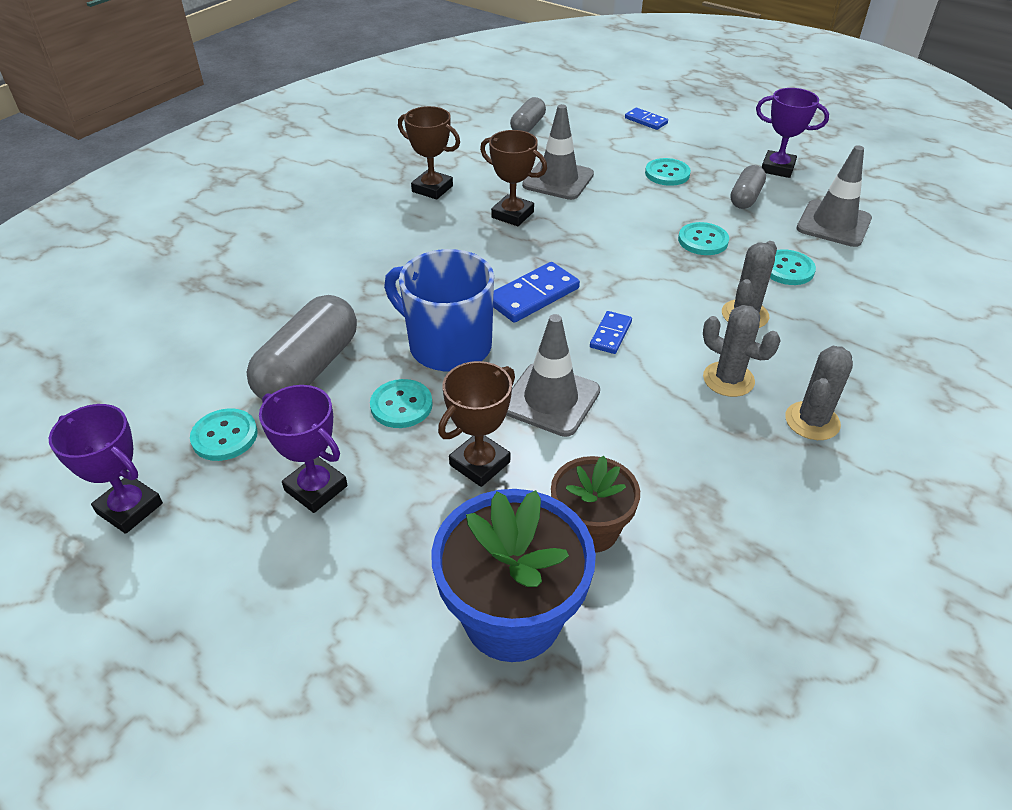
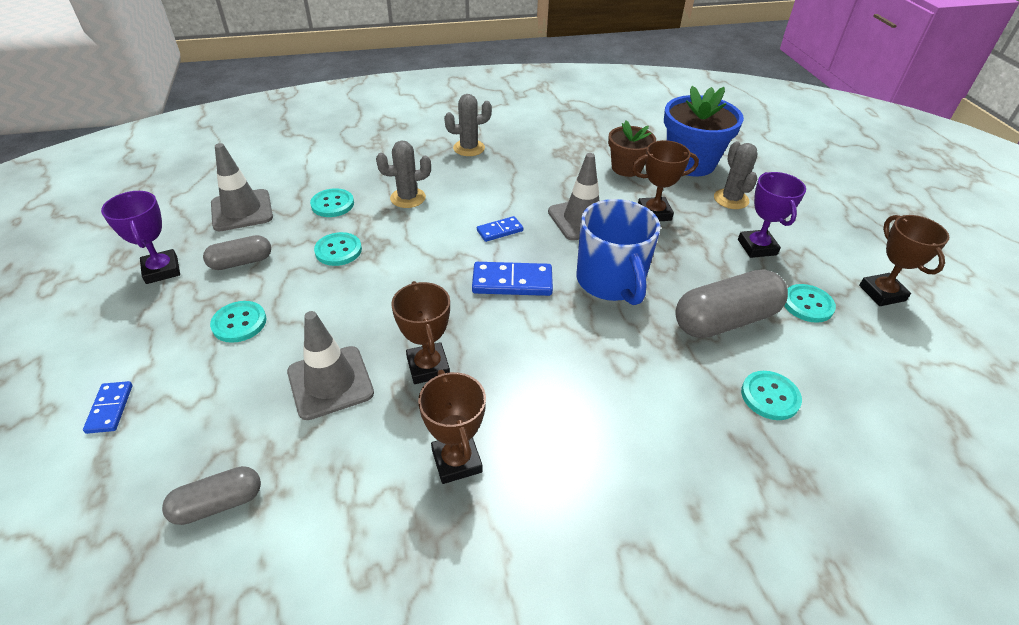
camera: 140 degrees left, 0 degrees up
(130, 508) = (882, 293): purple trophy -> brown trophy
(401, 405) = (675, 262): turquoise button -> turquoise button (770, 396)
(728, 379) = (475, 179): grey cactus -> grey cactus (731, 199)

